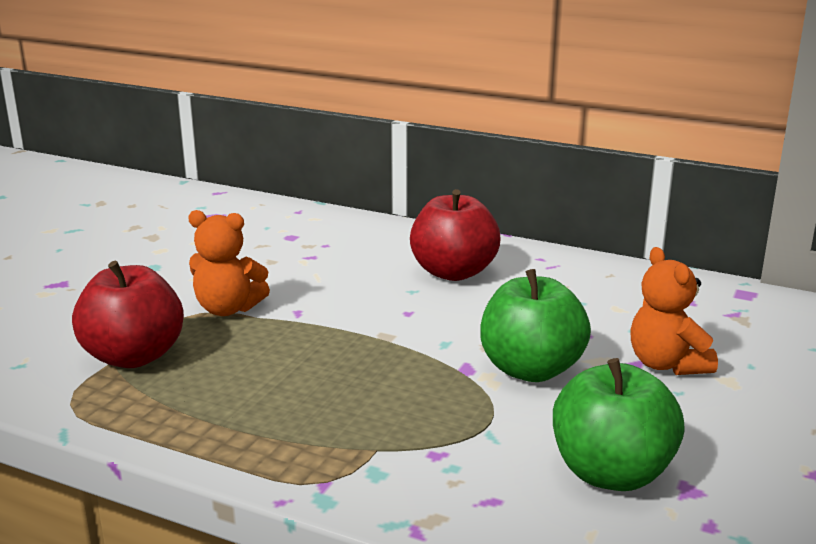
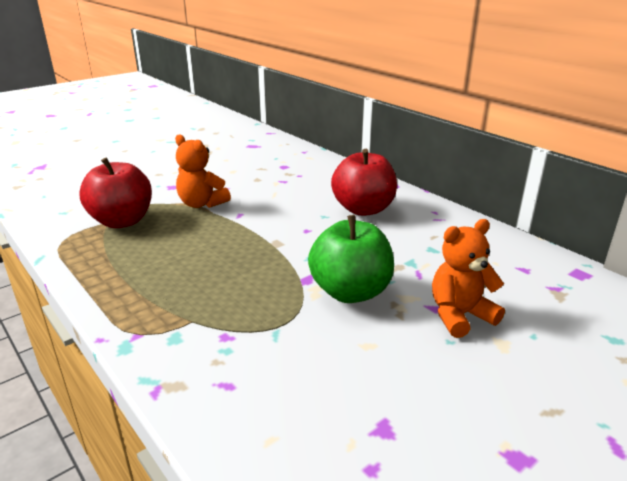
camera: 25 degrees right, 5 degrees up
(611, 473) = (333, 393): green apple -> none
(666, 364) = (460, 315): orange teddy bear -> orange teddy bear turned 60 degrees clockwise

